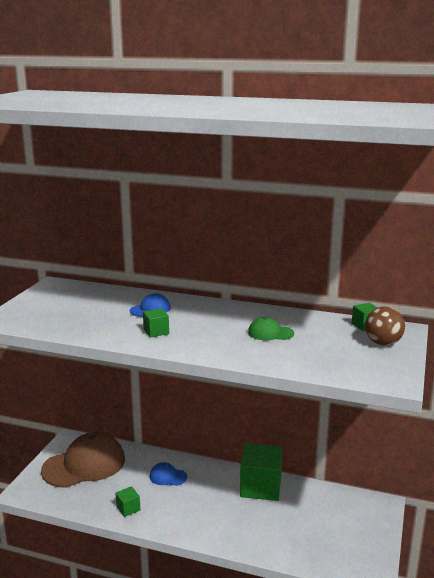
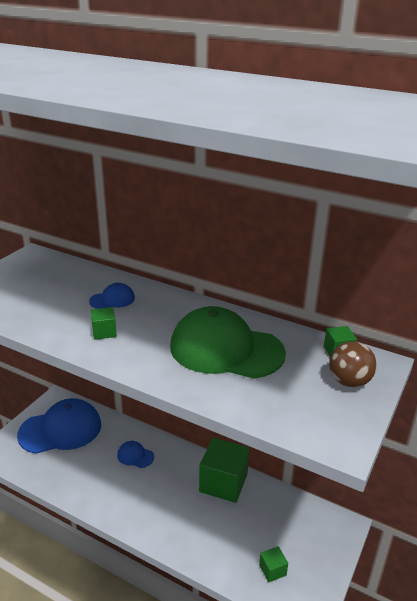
camera: 10 degrees right, 10 degrees up
(84, 465) = (60, 430): brown cap -> blue cap
(128, 508) = (86, 487): green cube -> green cube (272, 570)
(270, 333) = (226, 349): green cap -> green cap, size x2.25

